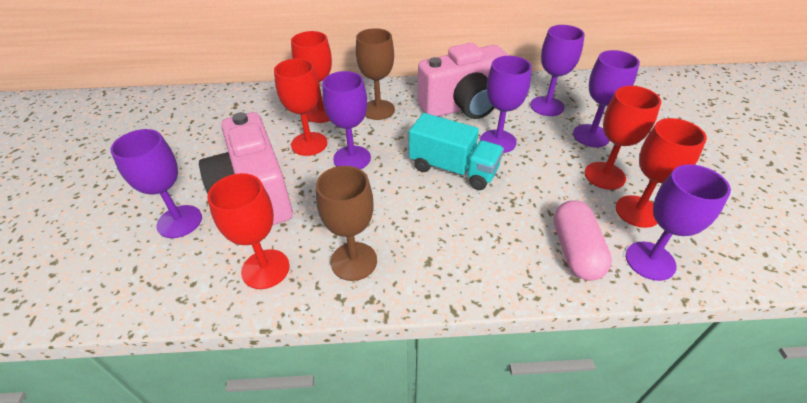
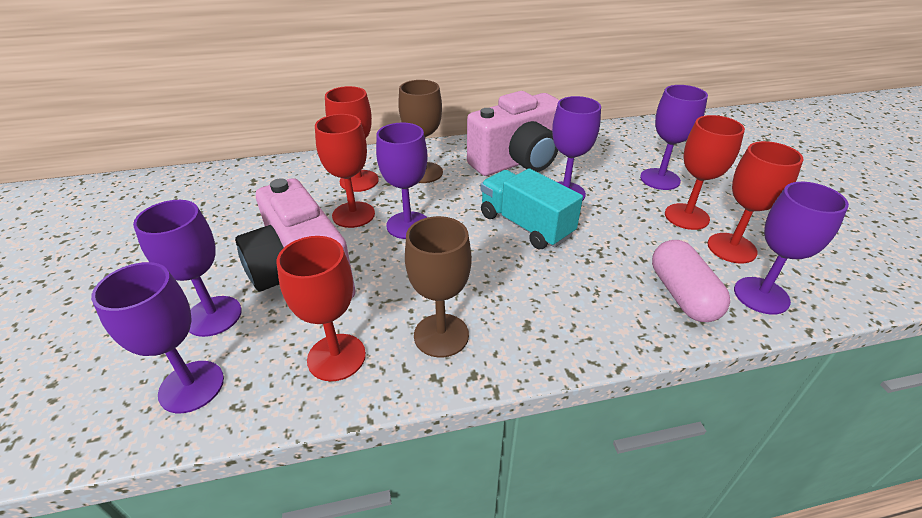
camera: 10 degrees left, 5 degrees down
(453, 169) = (525, 225): turquoise truck -> turquoise truck turned 150 degrees counterclockwise
(547, 106) = (605, 154): purple goblet -> purple goblet (191, 386)

